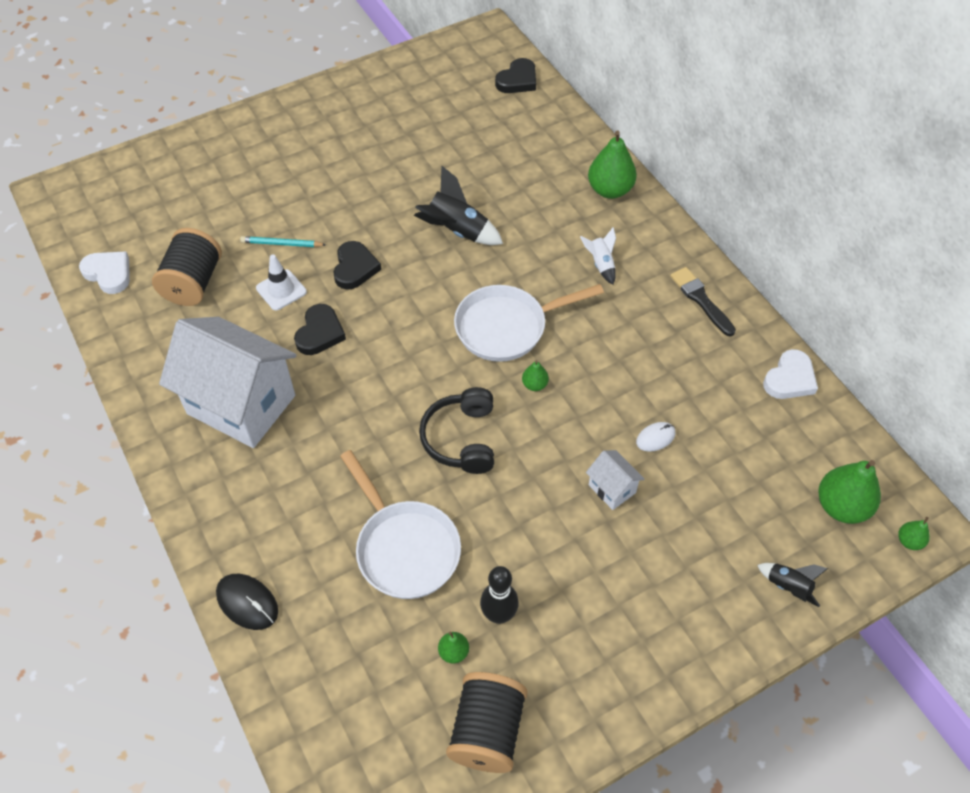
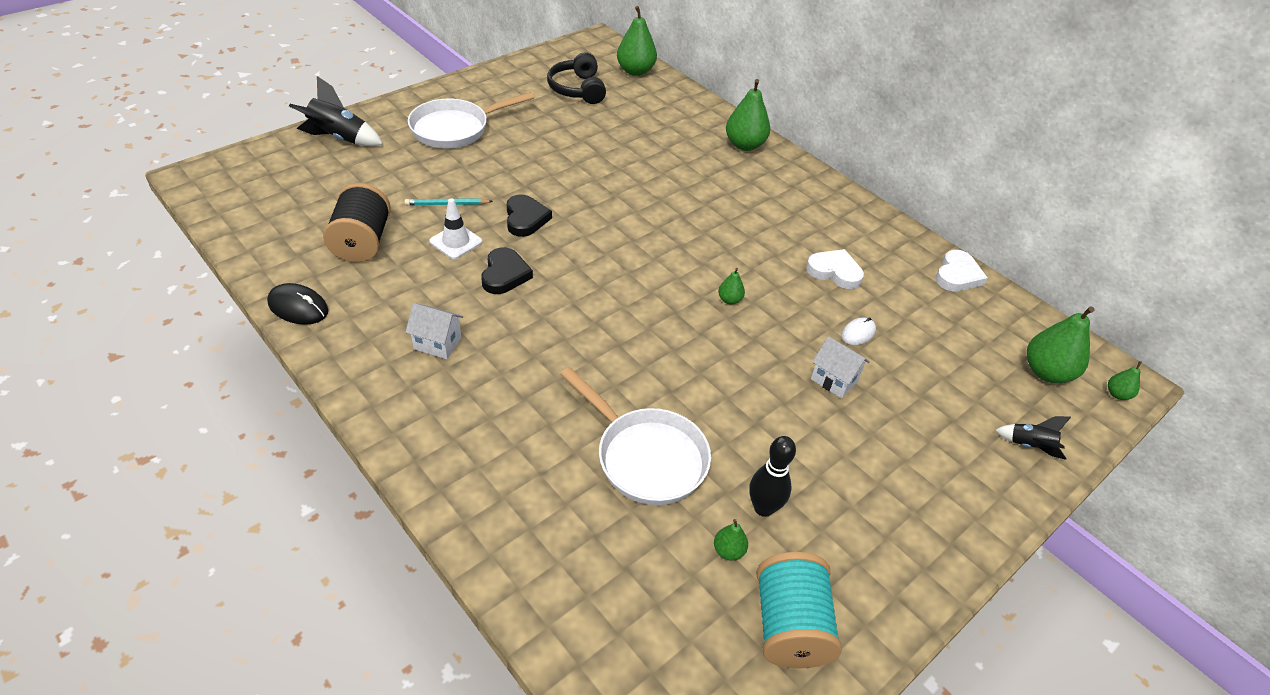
camera: 15 degrees left, 10 degrees down
(108, 273) = (268, 241): white heart -> white heart (834, 271)
(241, 404) = (437, 343): white house -> white house, size x0.42
(247, 602) = (488, 532): black mouse -> black mouse (298, 307)
(457, 231) = (616, 184): black rocket -> black rocket (339, 139)
(462, 438) = (674, 352): black headphones -> black headphones (578, 89)
(487, 731) = (789, 626): black spool -> turquoise spool
(507, 327) = (687, 255): white pan -> white pan (455, 129)
(517, 80) = (635, 71): black heart -> green pear
(600, 264) = (757, 200): white rocket -> none
(701, 300) = (855, 221): black brush -> none

